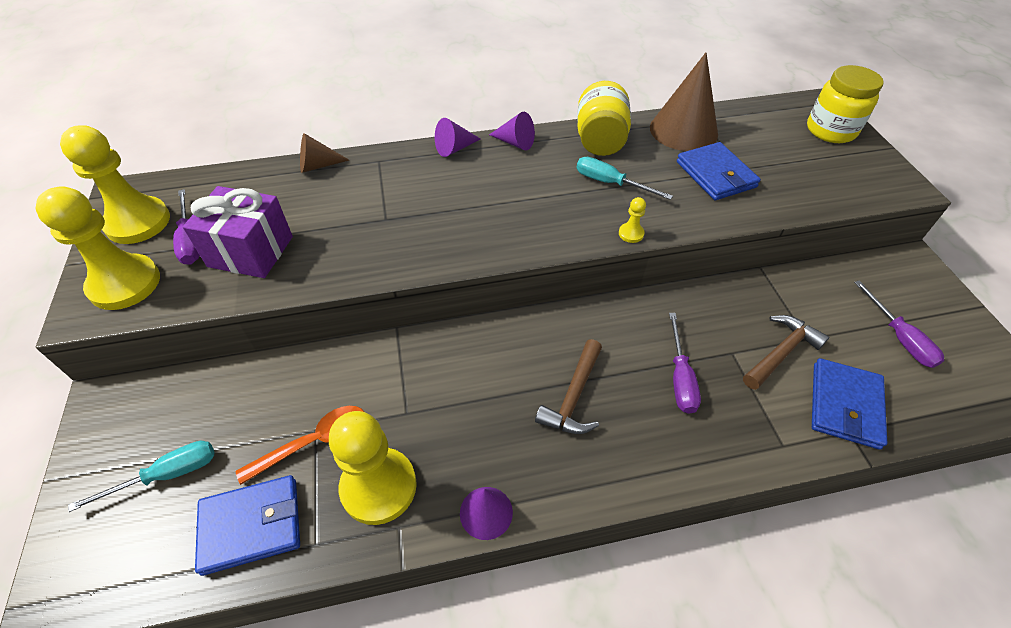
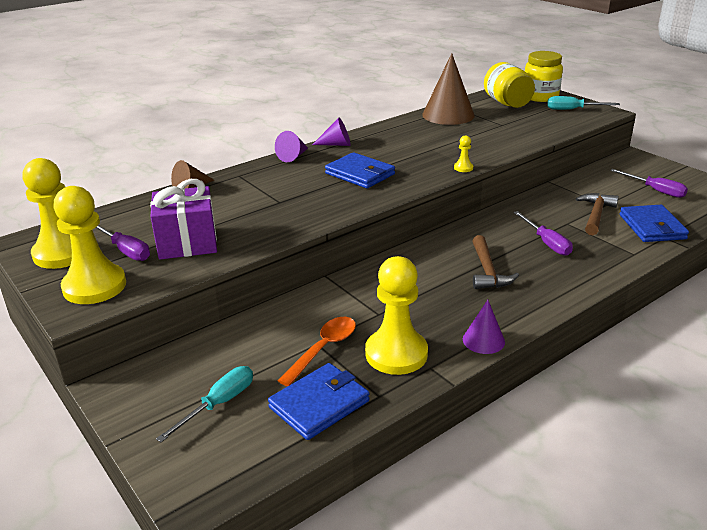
camera: 25 degrees left, 20 degrees down
(600, 140) = (396, 131): yellow jar -> yellow jar (507, 103)
(610, 183) = (425, 149): turquoise screwdriver -> turquoise screwdriver (573, 110)
(716, 175) = (490, 130): blue wallet -> blue wallet (360, 174)

